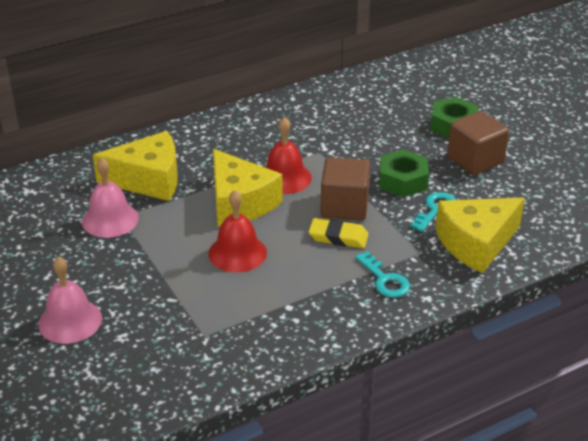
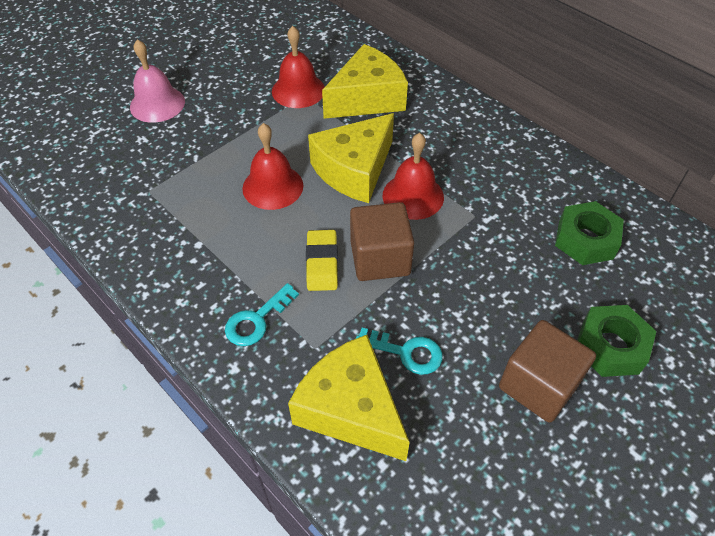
camera: 75 degrees right, 15 degrees up
(110, 219) = (298, 90): pink bell -> red bell
(148, 180) = (367, 98): yellow cheese -> yellow cheese turned 105 degrees counterclockwise
(403, 180) = (454, 307): green nut -> green nut (585, 240)

